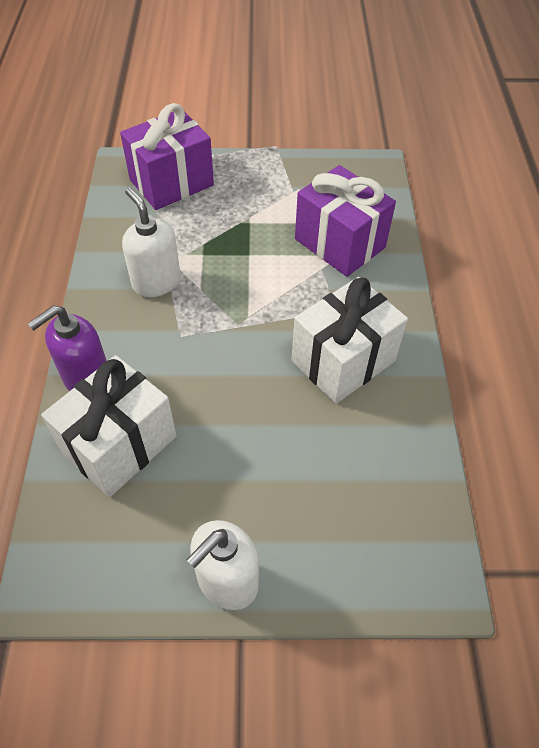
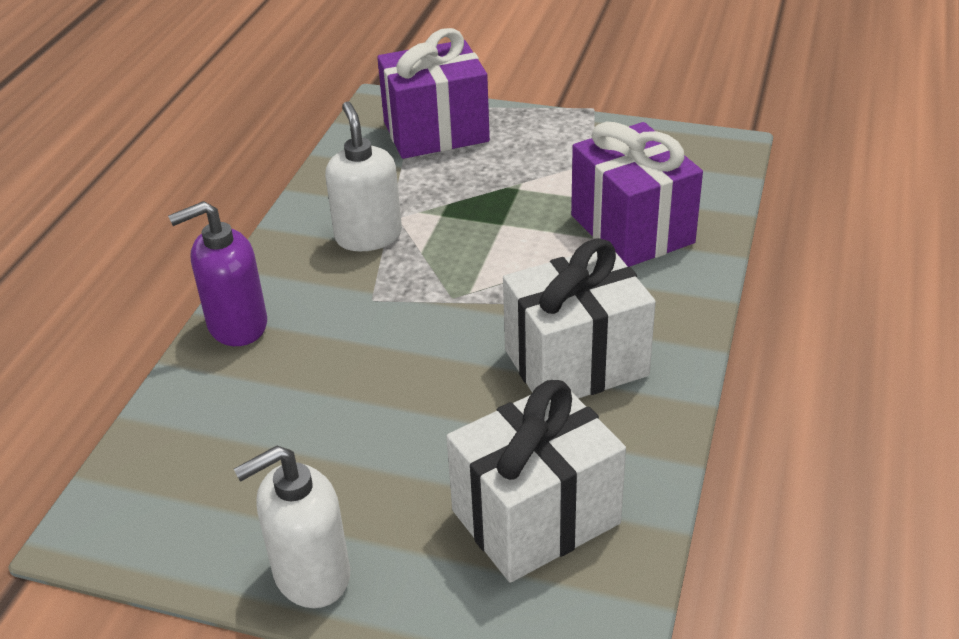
camera: 20 degrees right, 15 degrees down
(119, 444) = (245, 401): white gift -> white gift (536, 517)

